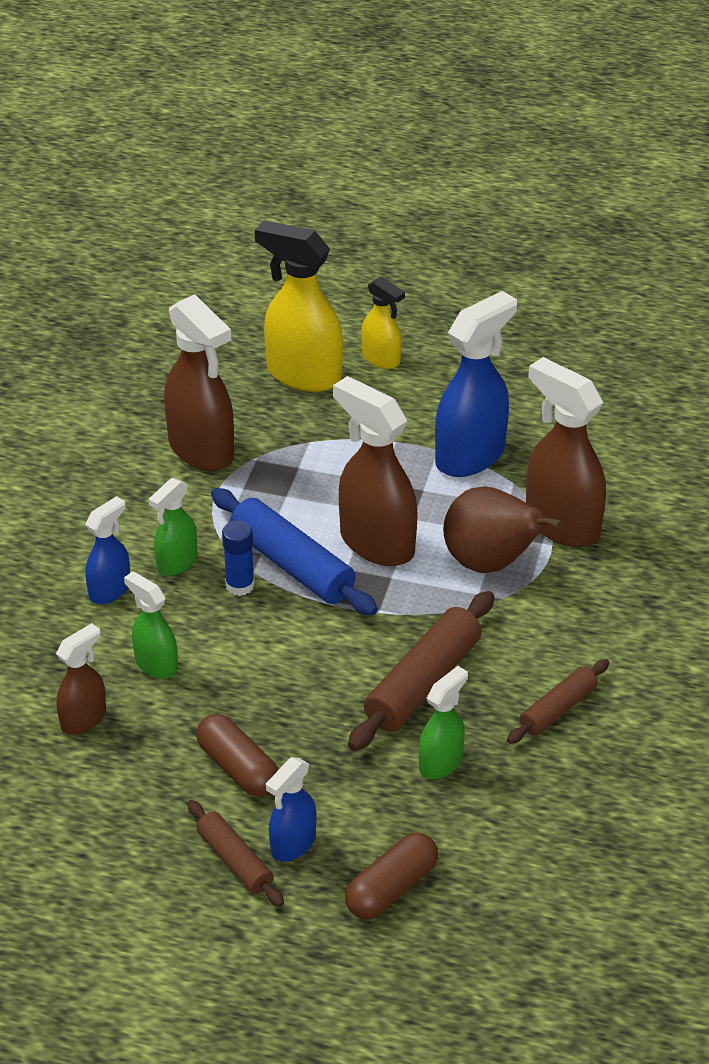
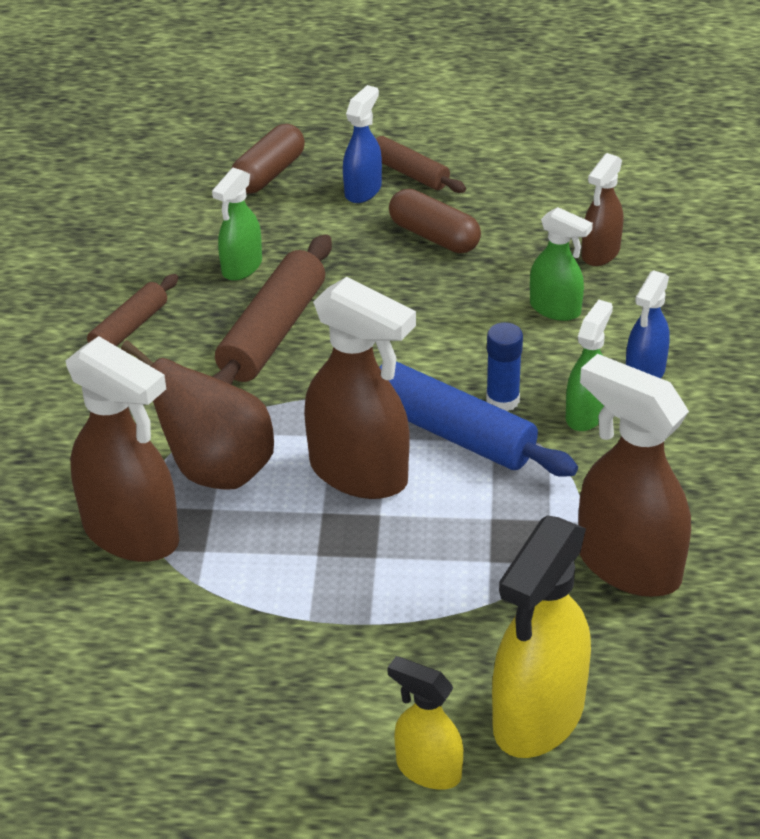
camera: 170 degrees right, 0 degrees up
(303, 375) = (538, 717): yellow spray bottle -> yellow spray bottle turned 105 degrees clockwise
(470, 456) = (262, 616): blue spray bottle -> none

